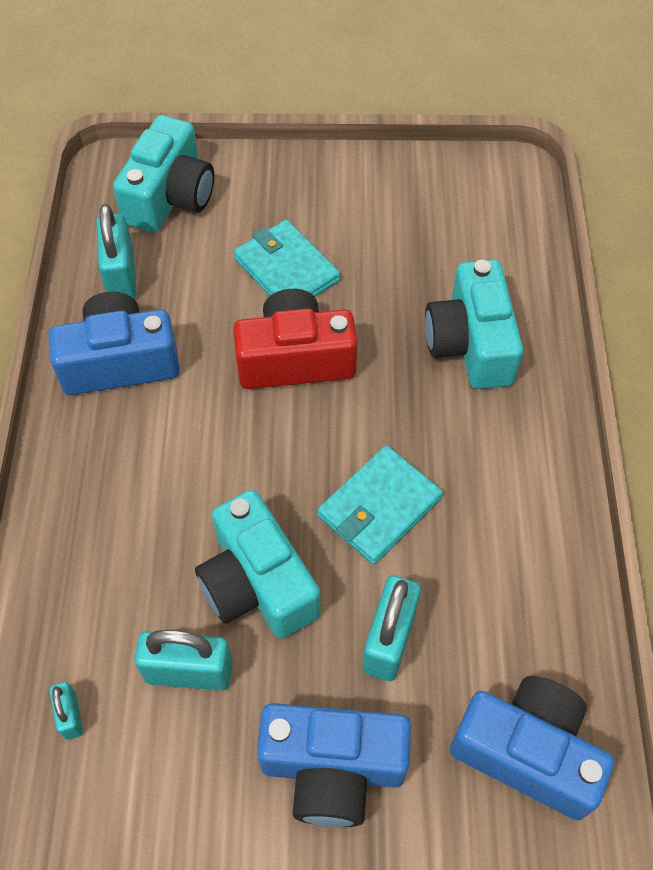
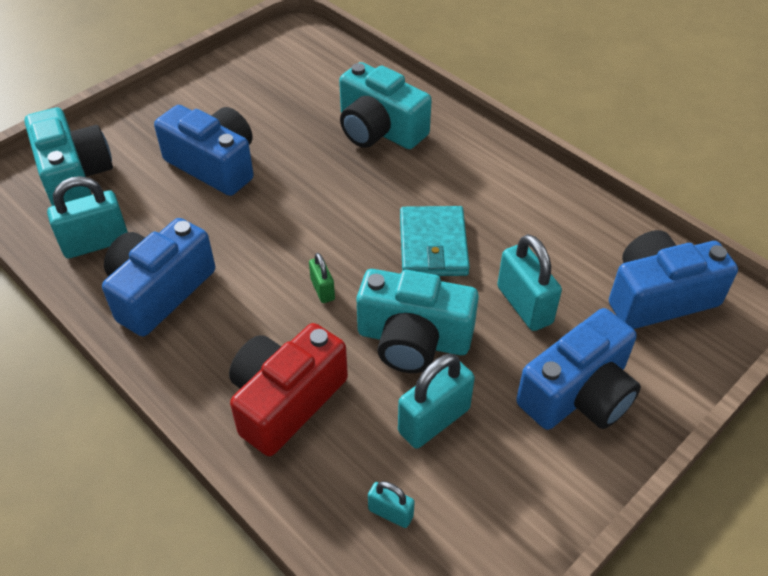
camera: 45 degrees left, 10 degrees down
(121, 276) = (96, 243): turquoise padlock -> turquoise padlock turned 60 degrees counterclockwise
(239, 469) = (322, 289): none -> green padlock
(286, 269) = (214, 165): turquoise wallet -> blue camera
(295, 359) = (282, 207): red camera -> red camera (286, 400)

